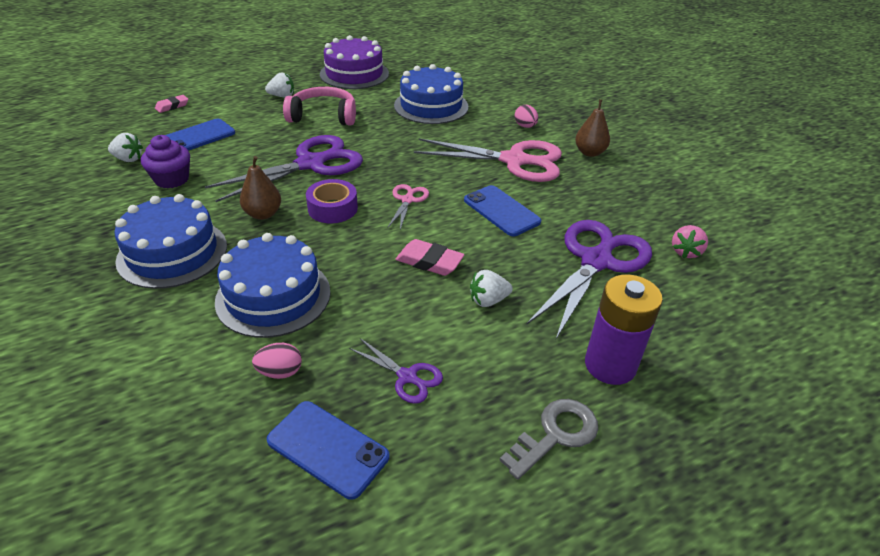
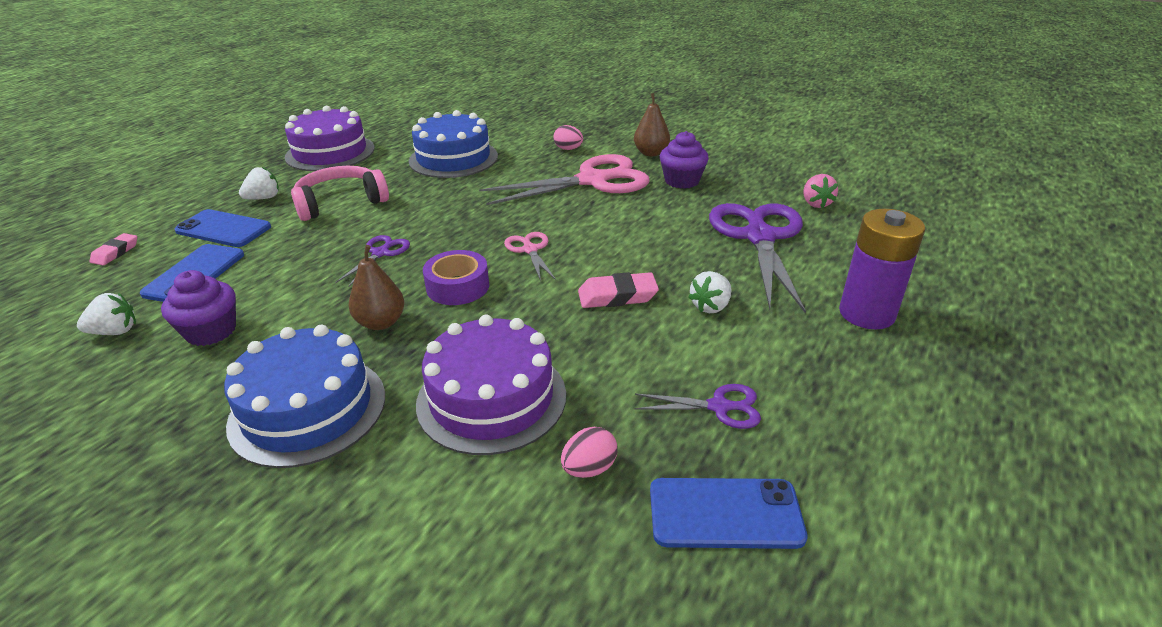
camera: 30 degrees left, 5 degrees down
(273, 296) = (491, 398): blue cake -> purple cake
(310, 164) = (380, 253): purple scissors -> purple scissors, size x0.47
(501, 211) = (631, 226): blue phone -> blue phone (223, 229)
(556, 434) = (894, 389): grey key -> none
(587, 187) = (682, 181): none -> purple cupcake

